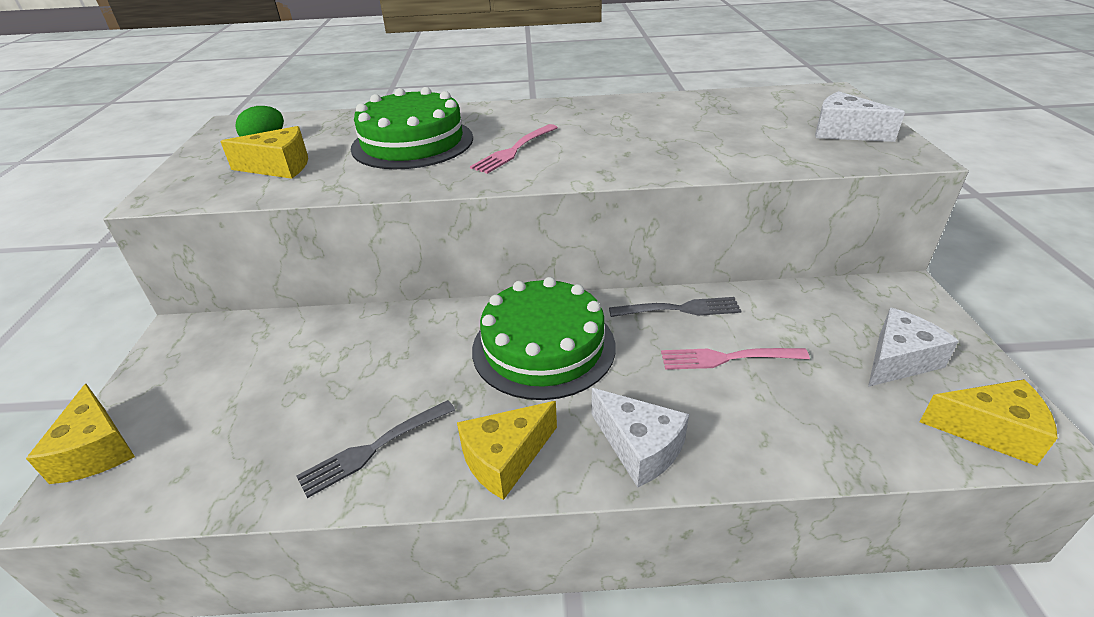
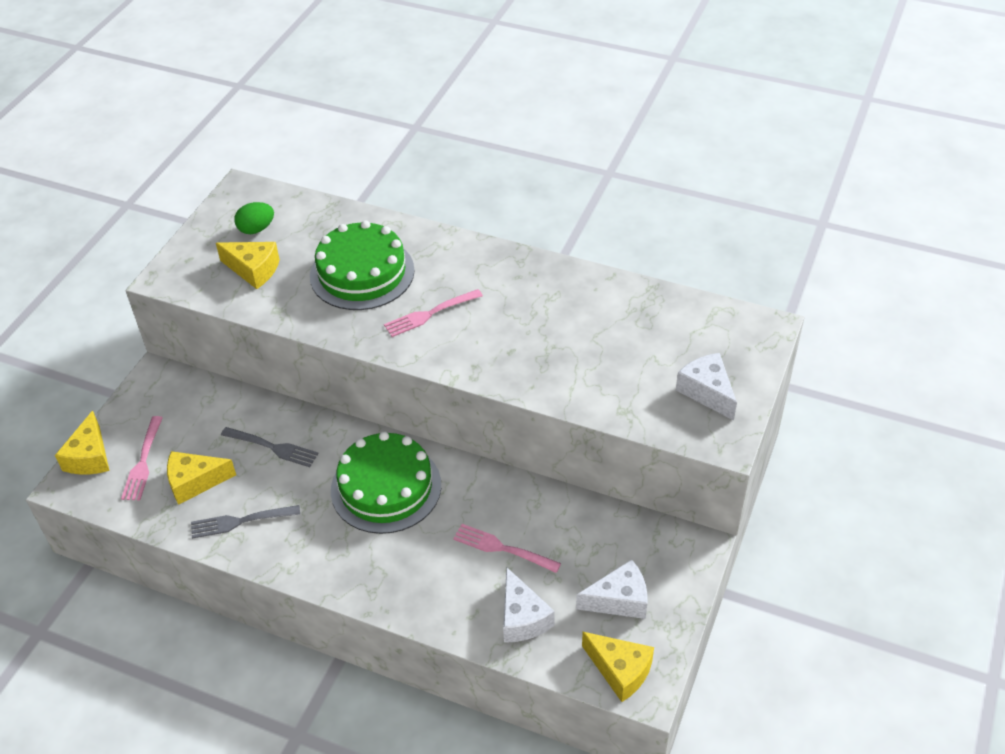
camera: 25 degrees right, 10 degrees up
(189, 427) = (143, 461): none -> pink fork
(505, 459) = (311, 560): yellow cheese -> yellow cheese (195, 482)
(639, 447) = (393, 587): white cheese -> white cheese (522, 618)
(679, 309) = (504, 493): grey fork -> grey fork (272, 447)

